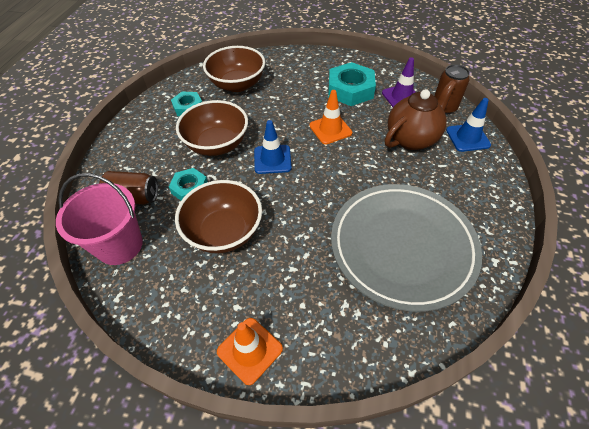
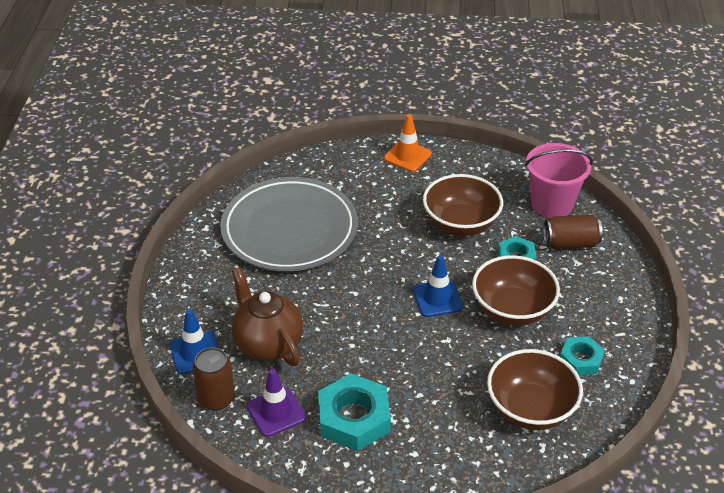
camera: 170 degrees right, 10 degrees down
(330, 129) = (374, 346): orange traffic cone -> none
(412, 138) = (268, 344): brown teapot -> brown teapot turned 105 degrees clockwise

